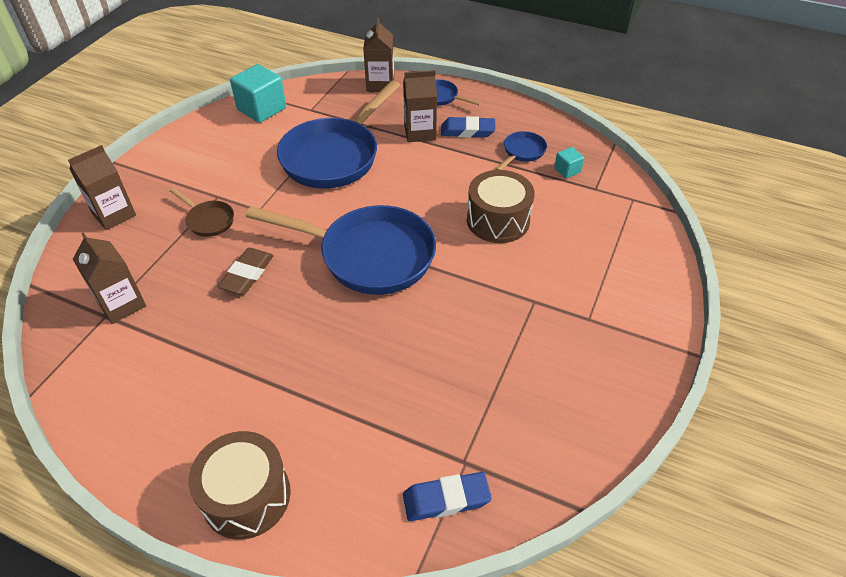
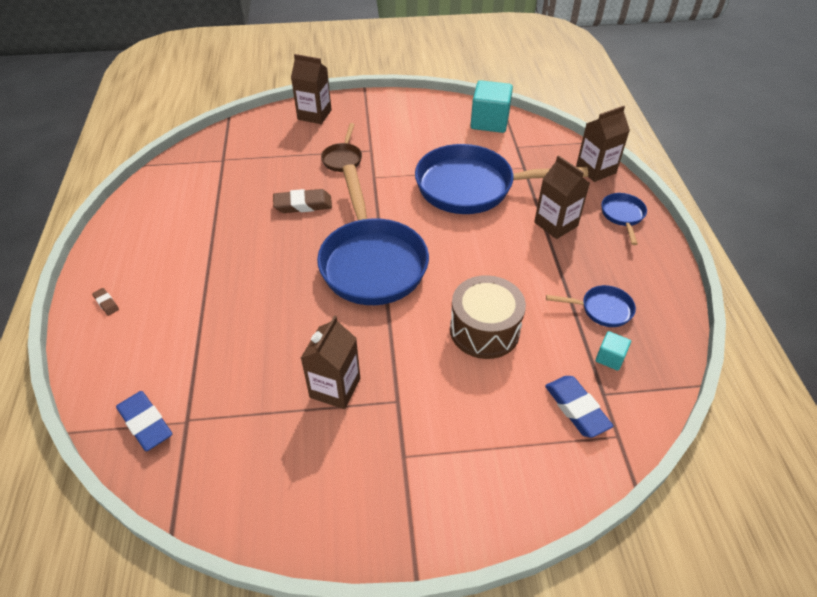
camera: 60 degrees right, 0 degrees up
(122, 304) = (236, 162): brown carton -> brown carton (335, 388)
(246, 496) = (106, 303): brown drum -> brown eraser
(467, 131) = (592, 255): blue eraser -> blue eraser (576, 408)

